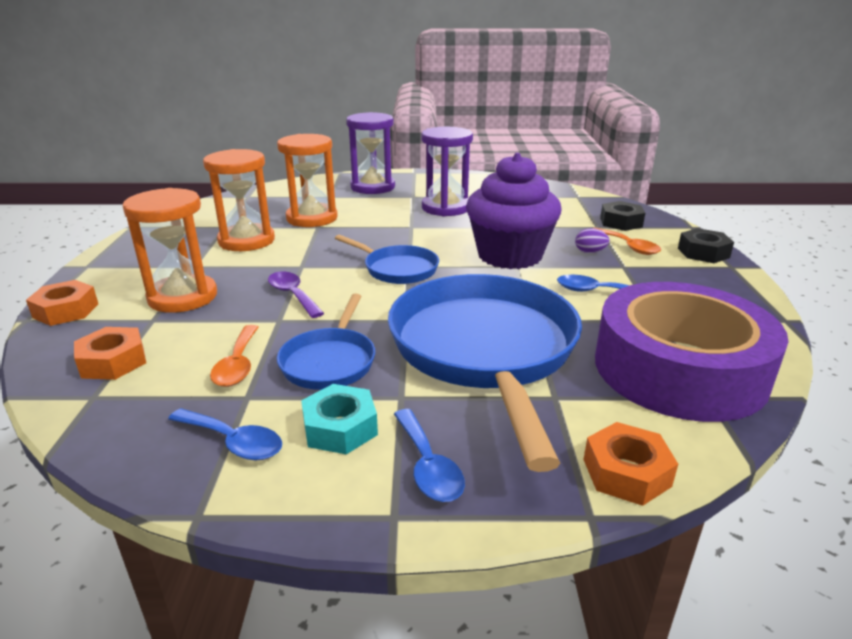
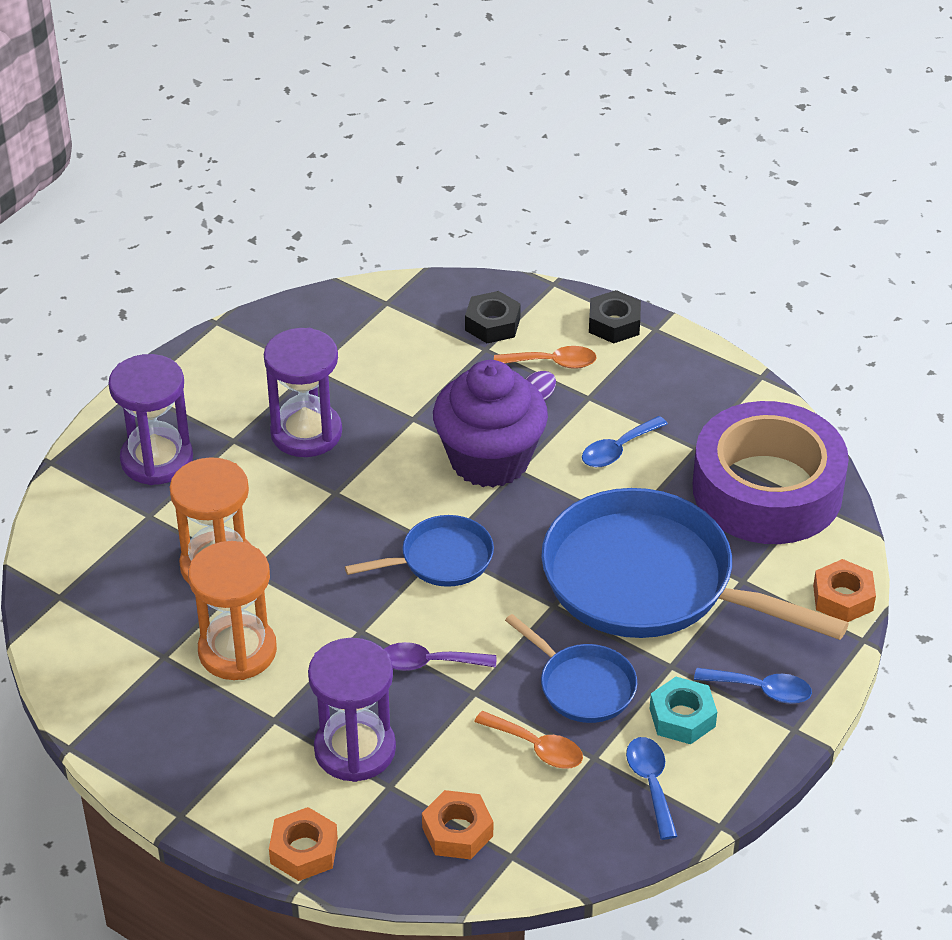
camera: 55 degrees left, 15 degrees up
(183, 297) = (355, 749): orange hourglass -> purple hourglass
(233, 442) = (651, 783): blue spoon -> blue spoon turned 75 degrees counterclockwise

